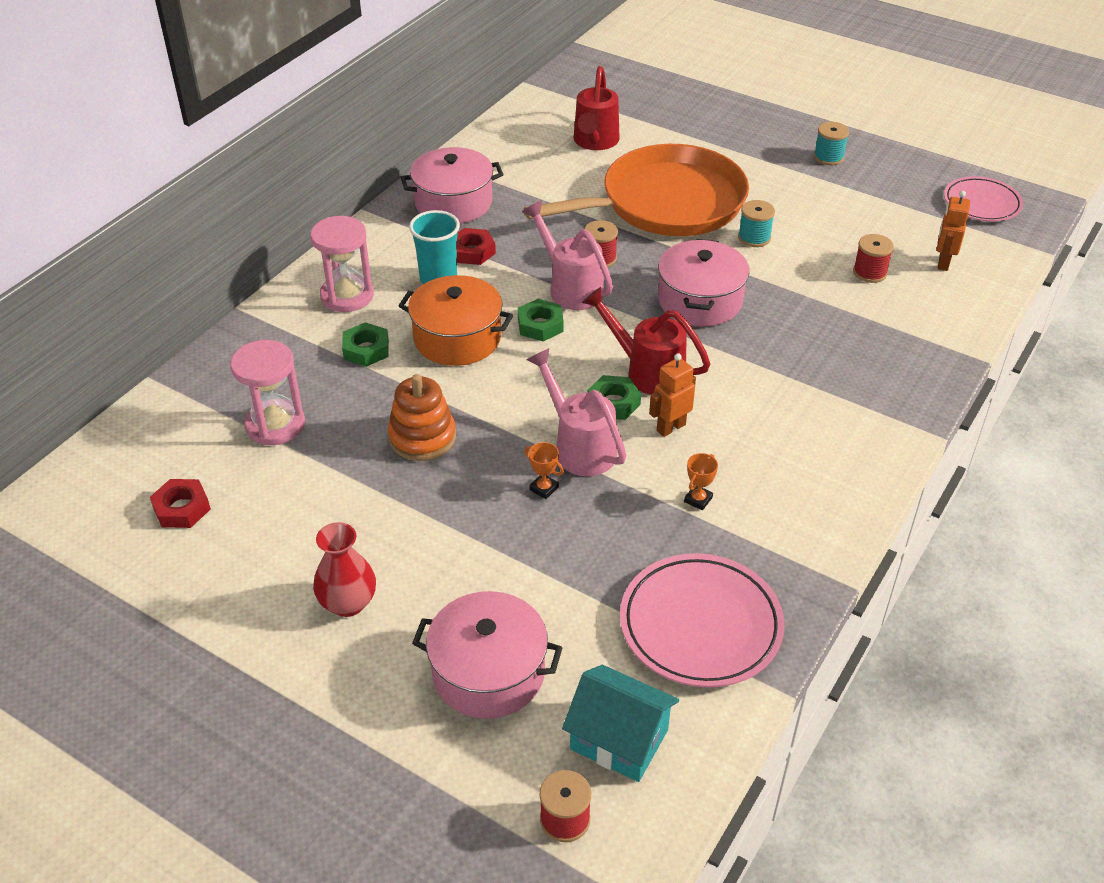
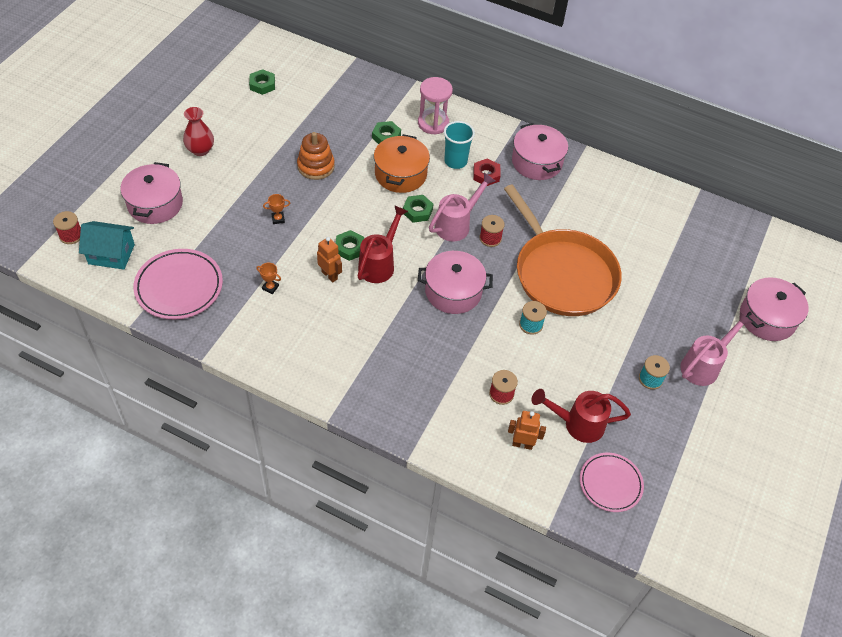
camera: 80 degrees right, 10 degrees up
(182, 508) = (262, 85): red nut -> green nut
(275, 425) = (322, 109): pink hourglass -> none
(544, 488) = (278, 219): orange trophy -> orange trophy turned 45 degrees clockwise
(579, 446) = (312, 233): pink watering can -> pink watering can (704, 365)
(595, 142) = (629, 232): red watering can -> red watering can (577, 424)
(619, 739) = (111, 254): turquoise house -> turquoise house turned 75 degrees clockwise
(731, 69) = (767, 318): none -> pink pot

